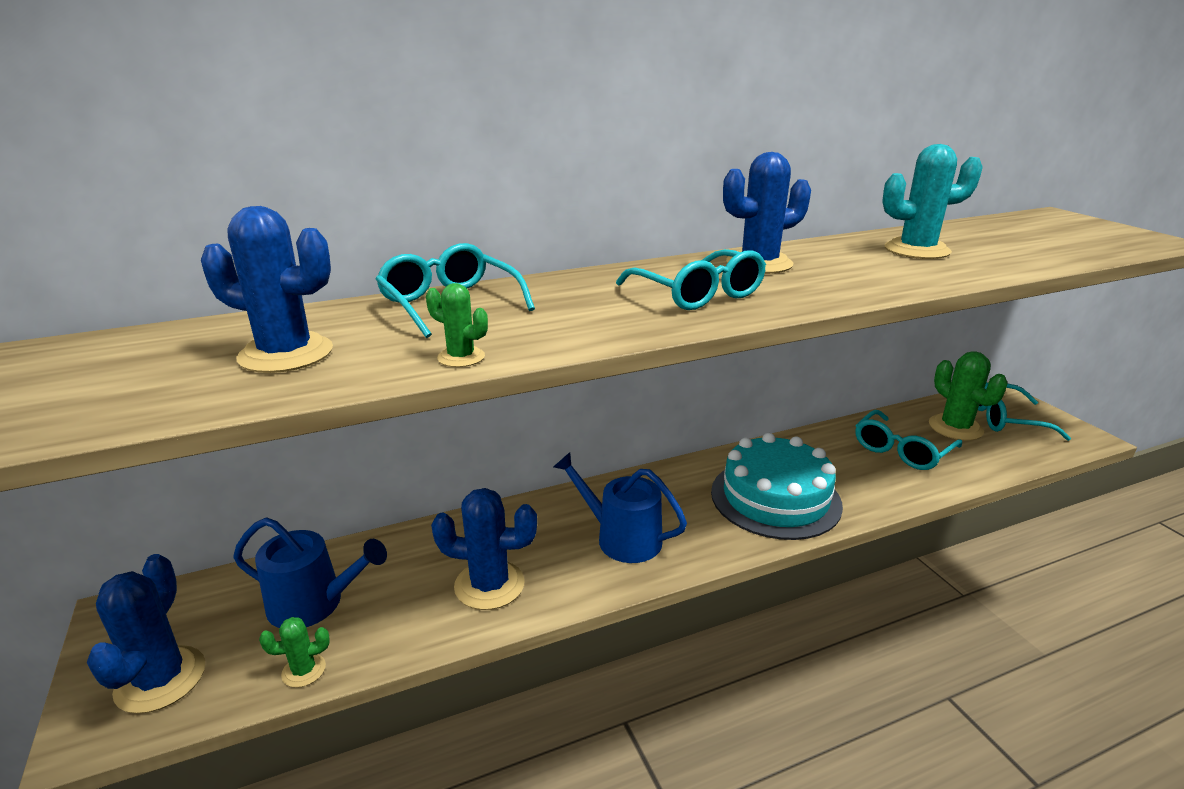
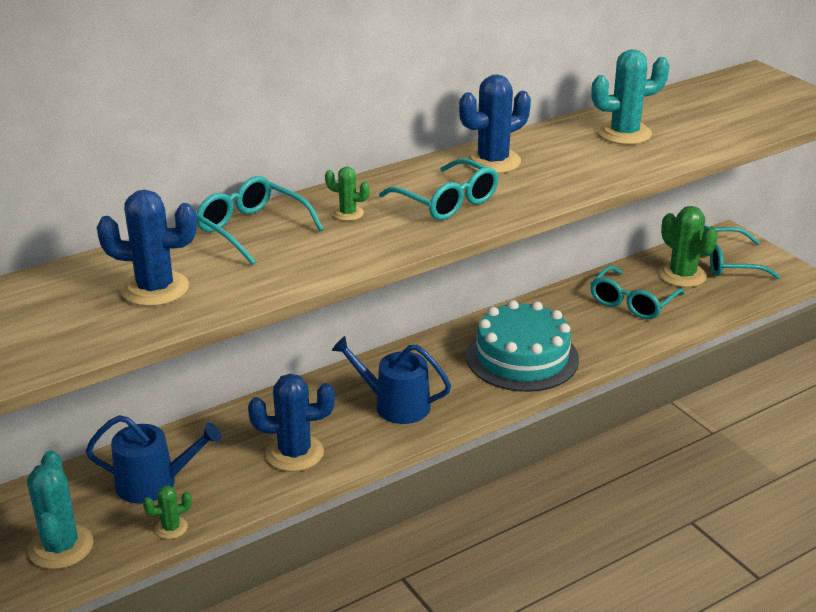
camera: 10 degrees left, 5 degrees up
(160, 679) = (61, 547): blue cactus -> turquoise cactus
(461, 357) = (287, 280): green cactus -> green cactus (348, 213)

